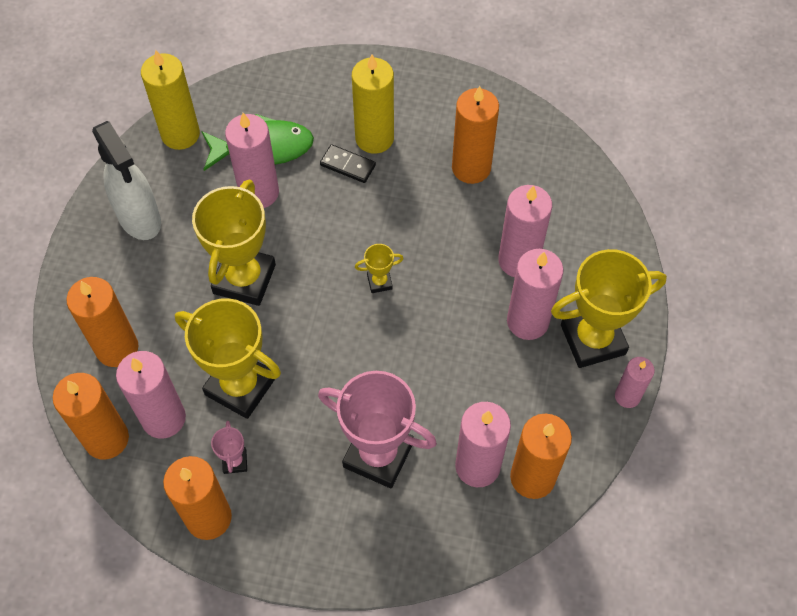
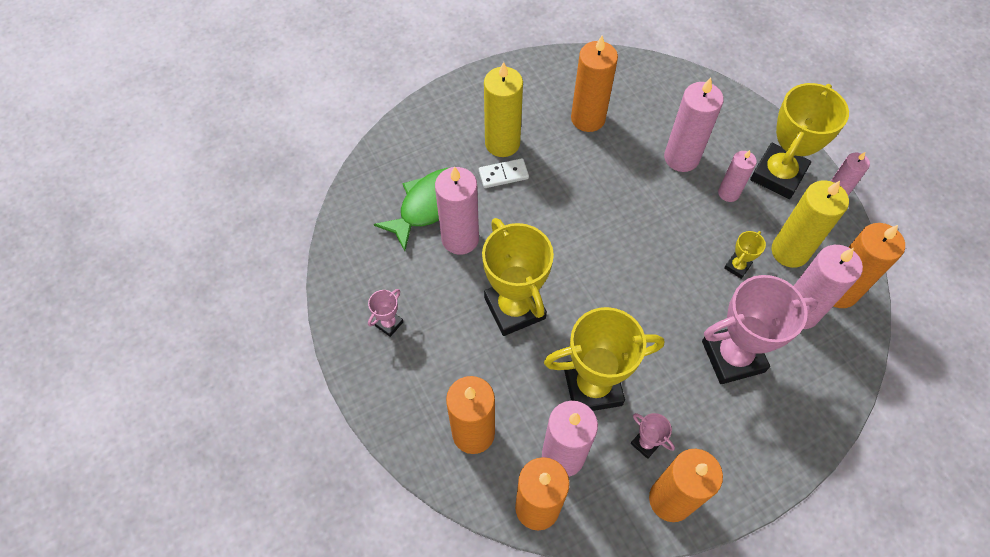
camera: 40 degrees left, 0 degrees up
(139, 219) = (389, 323): white spray bottle -> pink trophy
(180, 134) = (355, 239): yellow candle -> yellow candle (790, 251)
(347, 165) = (503, 175): black domino -> white domino
(379, 282) = (609, 238): yellow trophy -> yellow trophy (737, 266)
(527, 321) = (728, 193): pink candle -> pink candle, size x0.60

